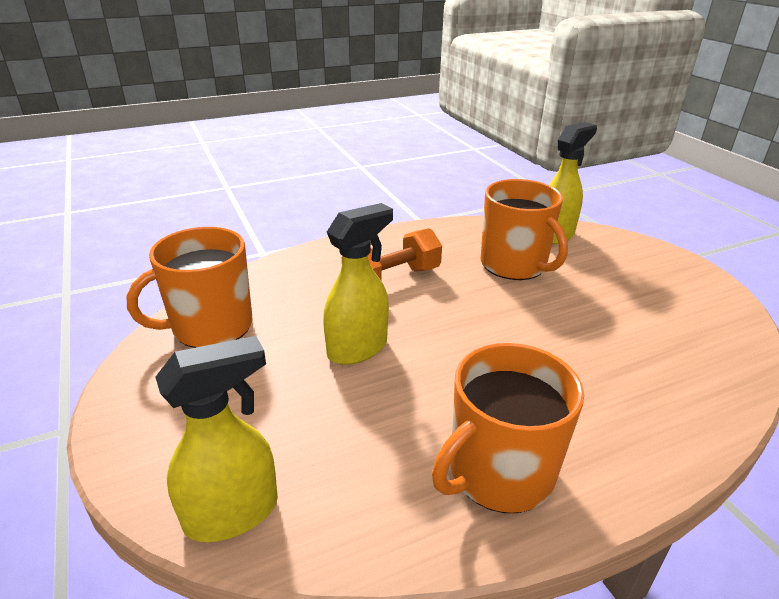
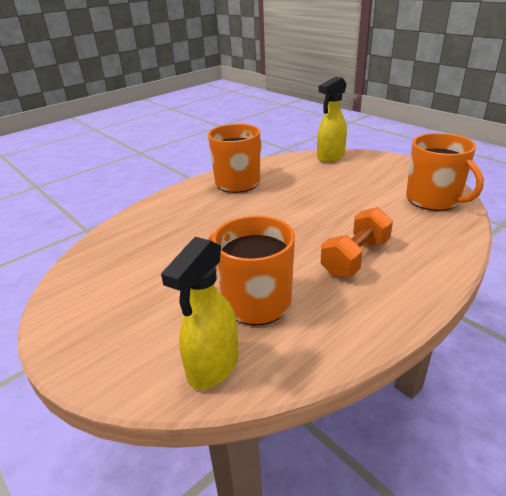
camera: 165 degrees right, 0 degrees up
(210, 326) = (433, 200): orange mug -> orange mug turned 105 degrees clockwise
(358, 348) = (335, 208): yellow spray bottle -> none

